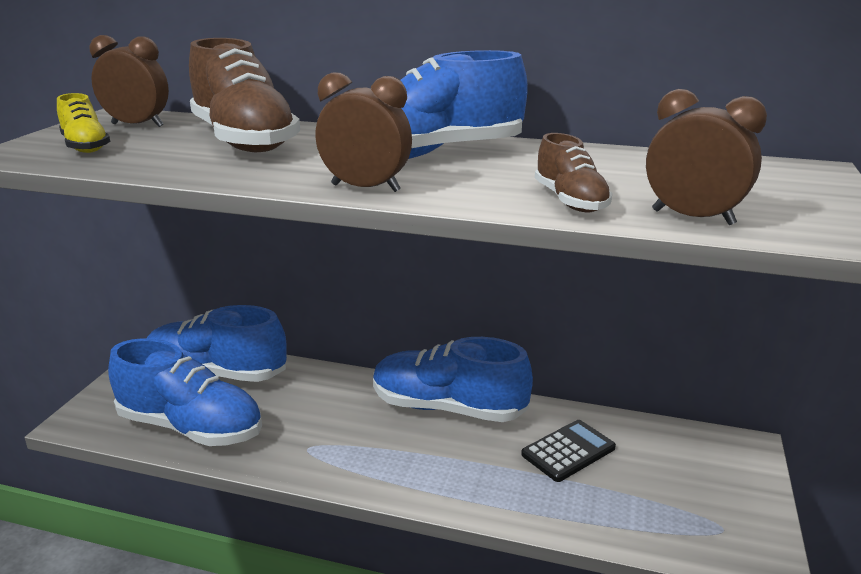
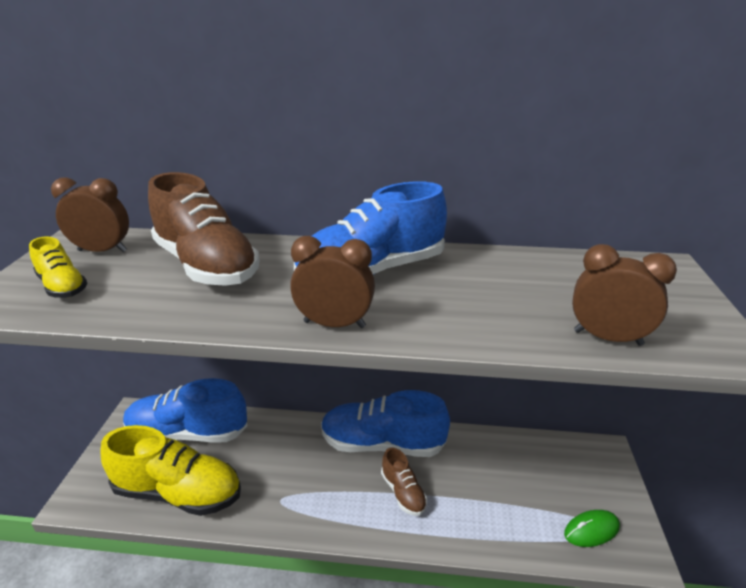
camera: 10 degrees left, 5 degrees up
(191, 427) = (178, 492): blue shoe -> yellow shoe
(568, 451) = (481, 473): black calculator -> none
(570, 201) = (506, 325): brown shoe -> brown shoe (403, 492)
(700, 526) = (591, 530): none -> green mouse

